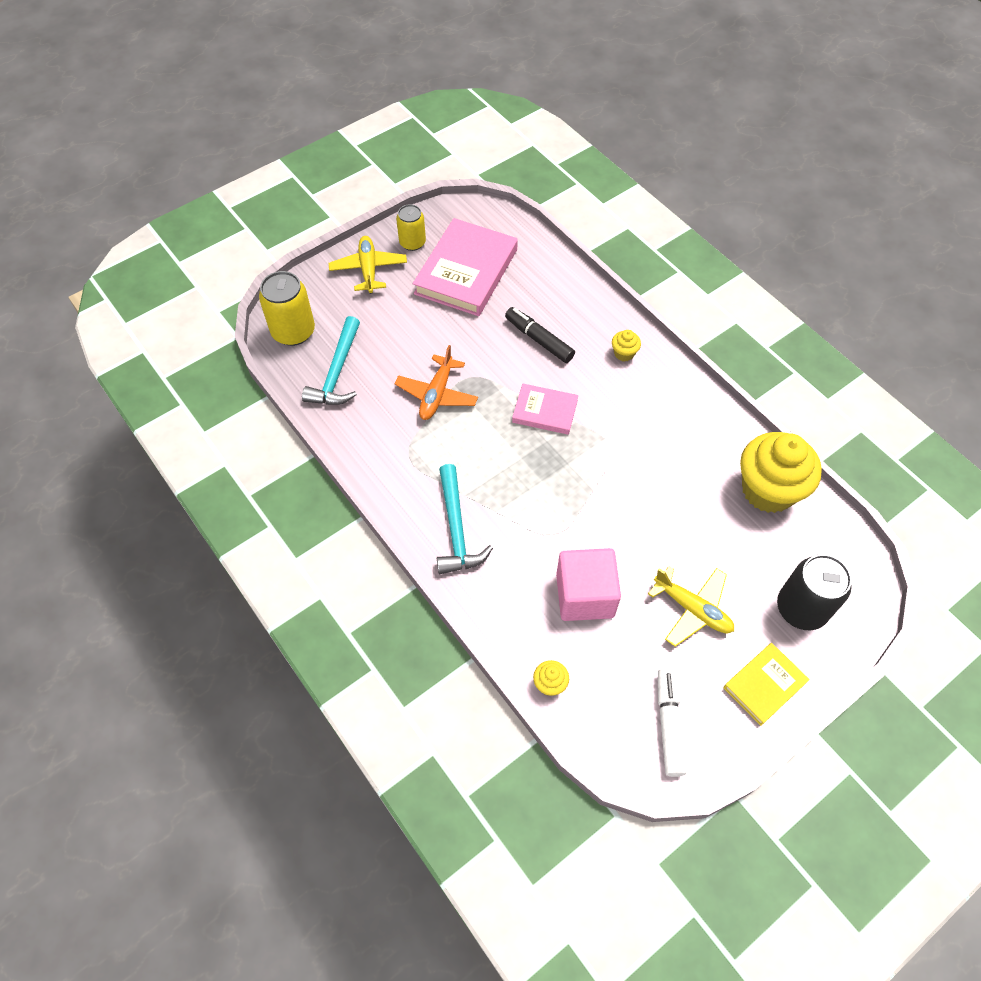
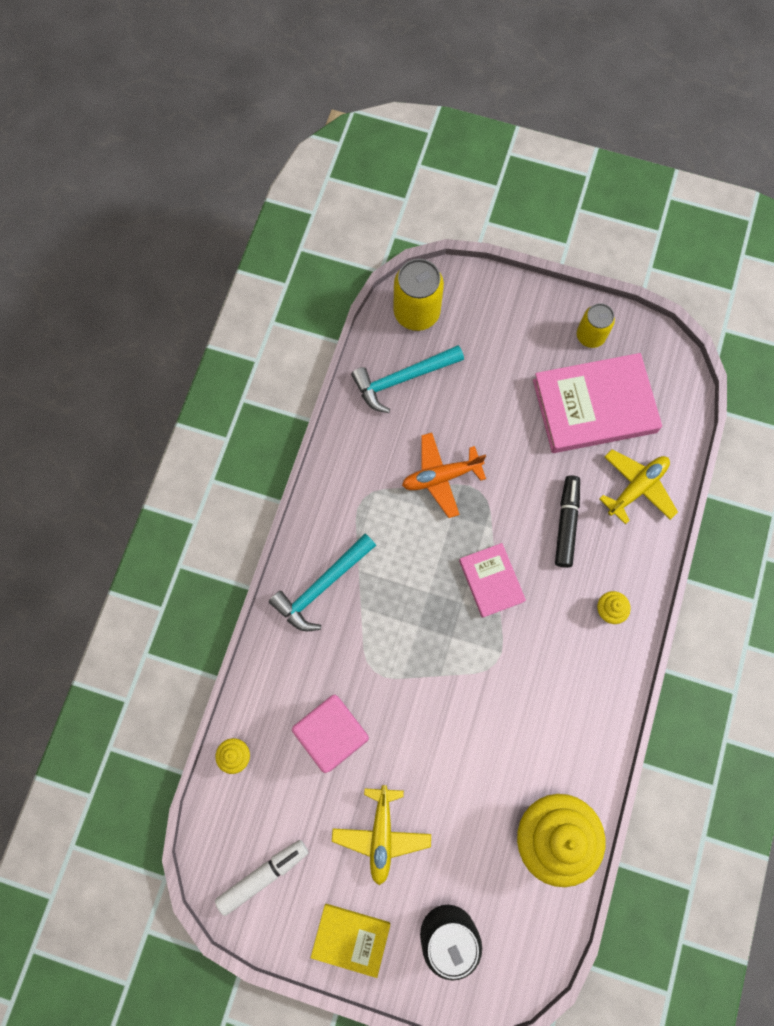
camera: 55 degrees right, 15 degrees up
(368, 269) = (530, 322): yellow plane -> yellow plane (637, 488)

